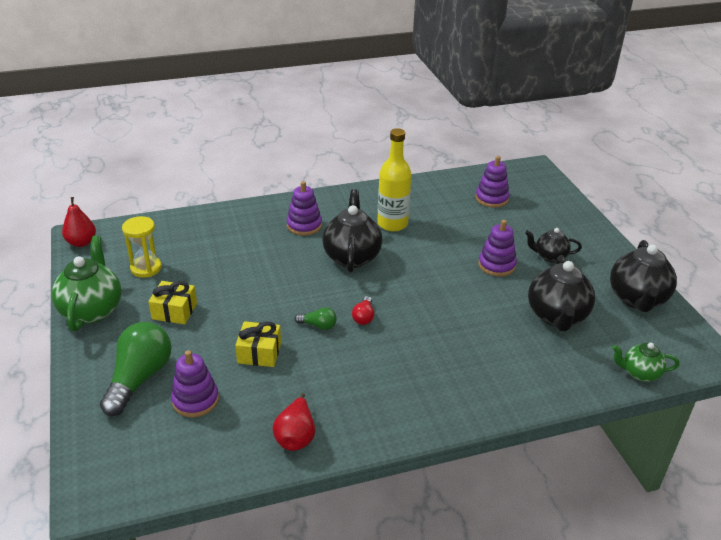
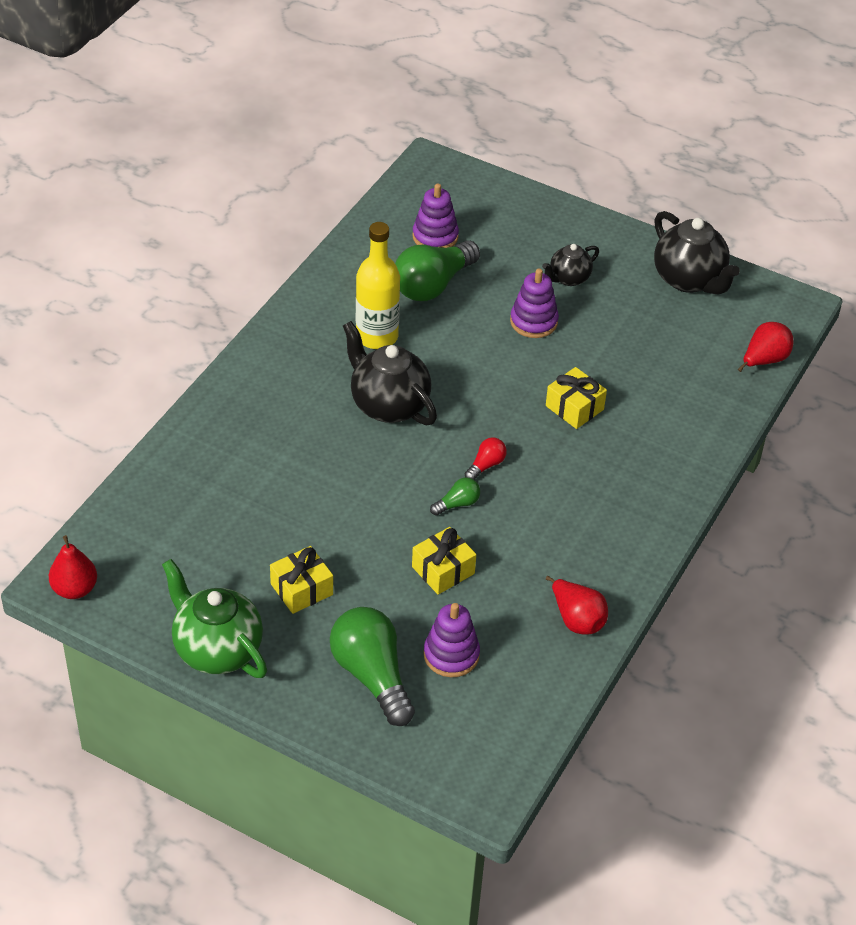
camera: 45 degrees left, 10 degrees up
(146, 268) = (198, 566): yellow hourglass -> none
(304, 225) = (289, 399): purple stacking toy -> none
(363, 317) = (486, 465): red light bulb -> red light bulb turned 105 degrees counterclockwise
(459, 218) = (433, 285): none -> green light bulb
(462, 321) = (574, 407): none -> yellow gift
(557, 316) = (645, 346): black teapot -> none
(639, 373) = (764, 360): green teapot -> red pear

